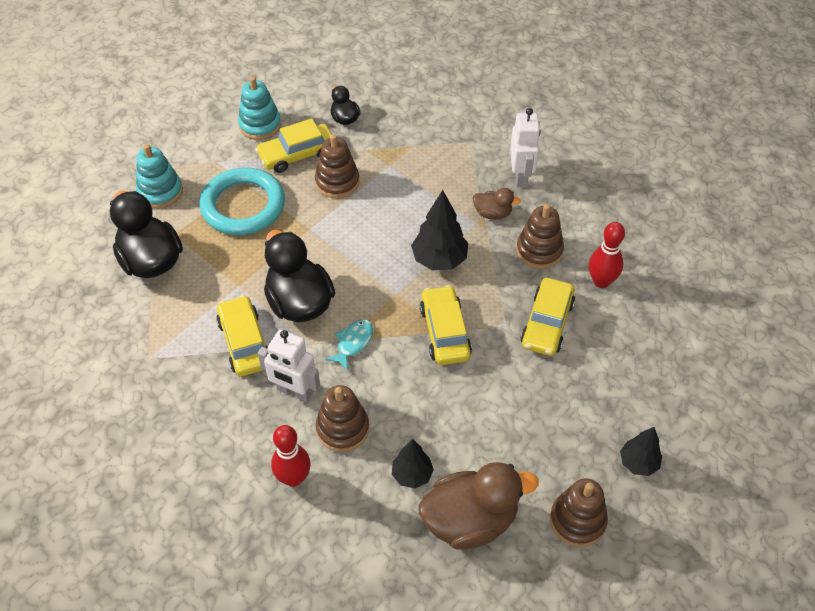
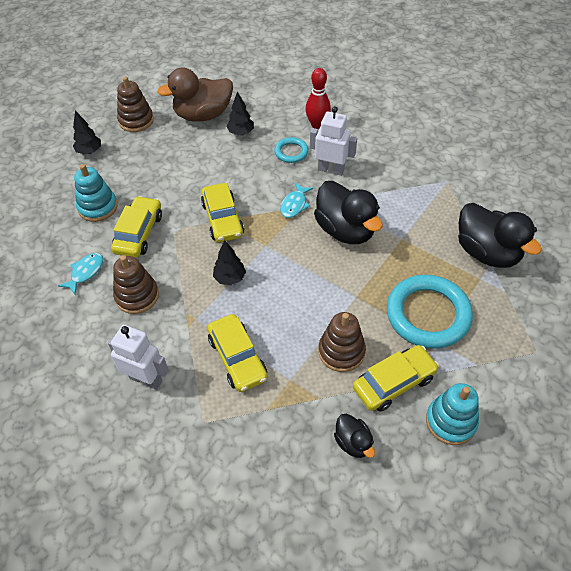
camera: 175 degrees right, 0 degrees up
(160, 192) = (517, 321): turquoise stacking toy -> turquoise stacking toy (98, 207)
(245, 342) = (379, 197): yellow car -> yellow car (237, 358)
(342, 428) = (291, 152): brown stacking toy -> turquoise ring
(439, 260) = (230, 278): black tree -> black tree, size x0.64
(492, 213) = (179, 331): brown duck -> none
(521, 176) = (146, 379): white robot -> white robot turned 120 degrees clockwise
(601, 281) = (85, 272): red bowling pin -> turquoise fish

